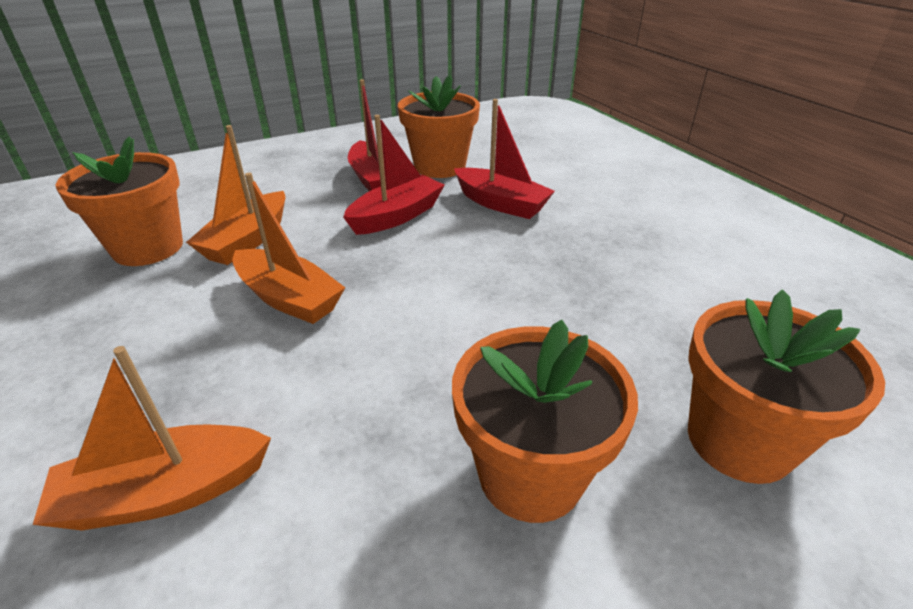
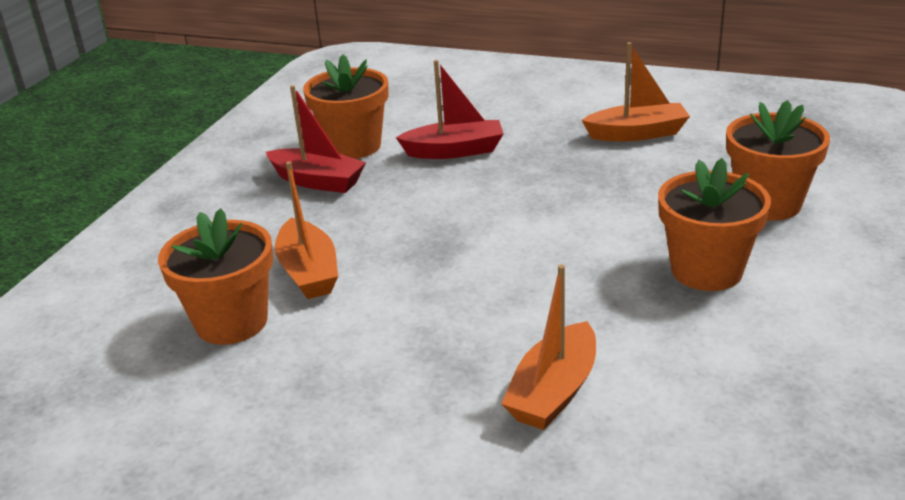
camera: 40 degrees left, 5 degrees down
(289, 298) = (424, 283): orange boat -> orange boat (637, 133)
(396, 216) = (393, 197): red boat -> none

